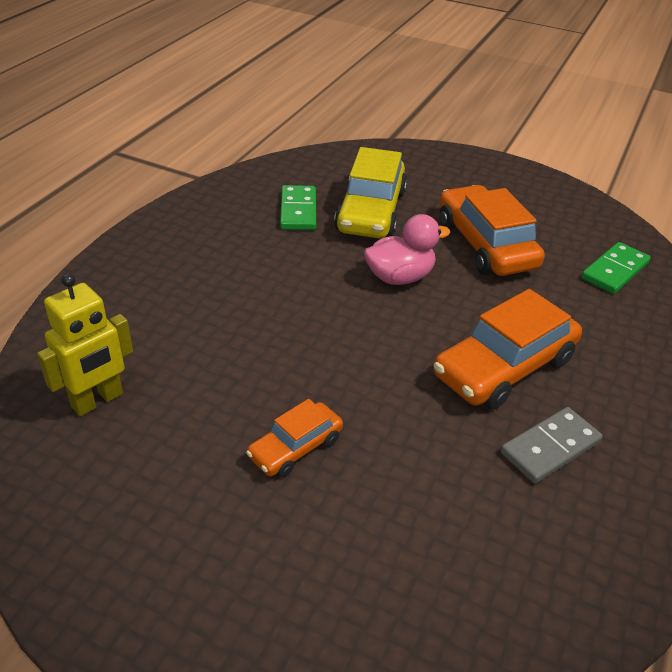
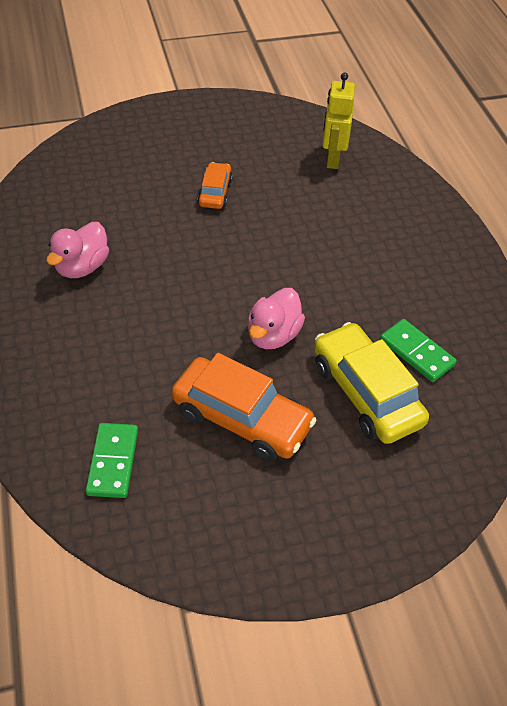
camera: 140 degrees right, 10 degrees up
(504, 367) = (143, 304): orange car -> none
(550, 447) = (82, 267): grey domino -> pink duck

